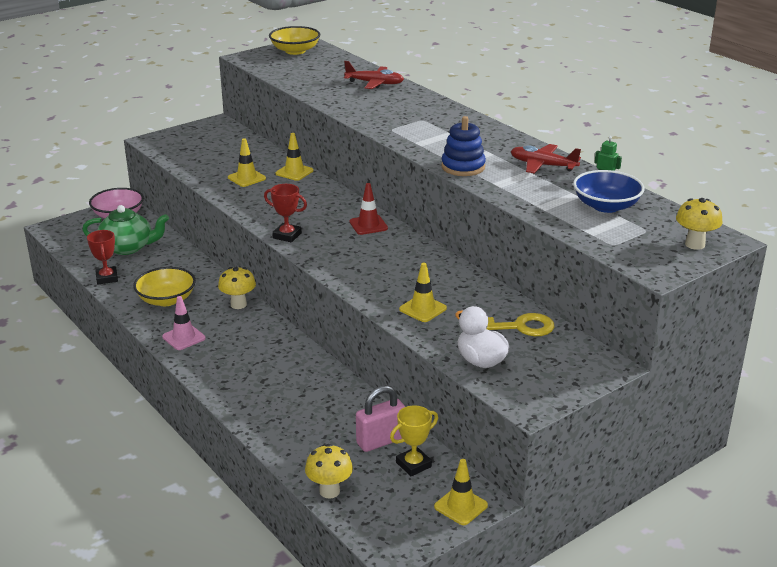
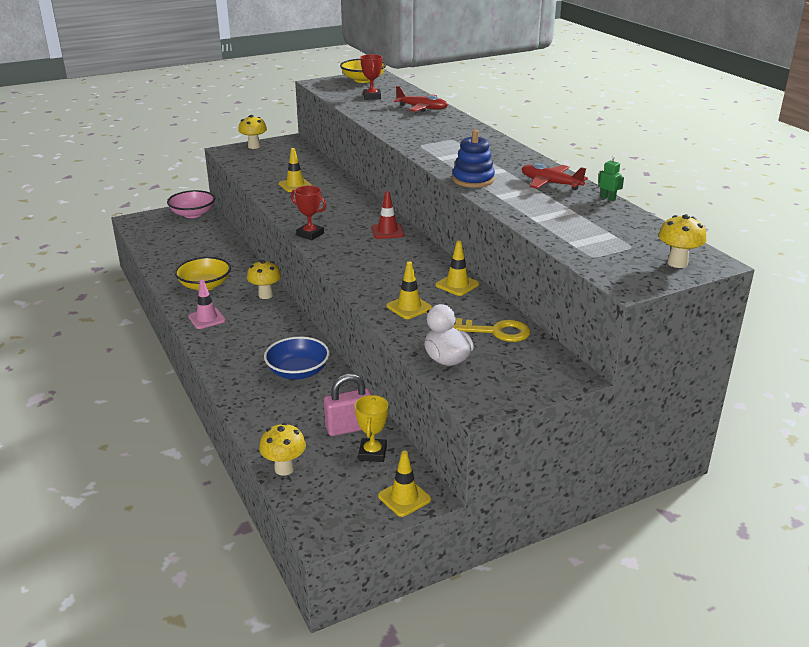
camera: 10 degrees right, 0 degrees up
(107, 278) = (162, 263): red trophy -> red trophy (372, 97)
(128, 247) = (190, 240): green teapot -> none
(180, 133) = (254, 146): none -> yellow mushroom
(294, 172) = (339, 183): yellow traffic cone -> yellow traffic cone (457, 285)
(413, 465) = (372, 453): yellow trophy -> yellow trophy turned 60 degrees counterclockwise
(606, 206) = (599, 222): blue bowl -> blue bowl (298, 372)

